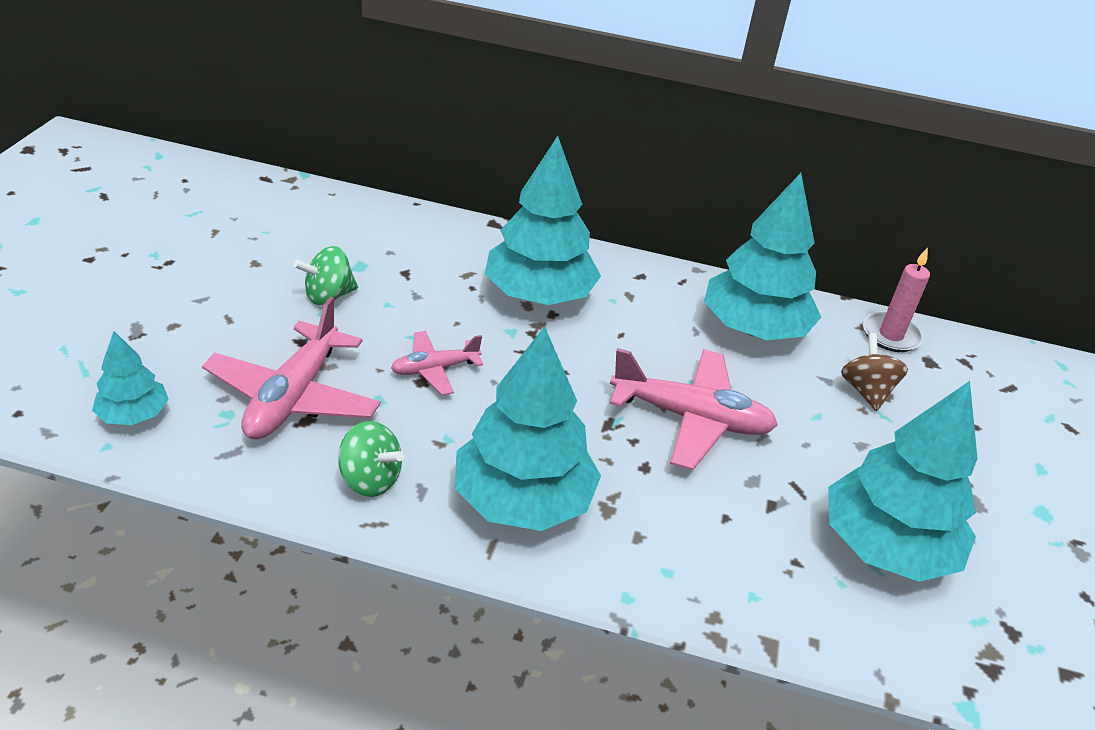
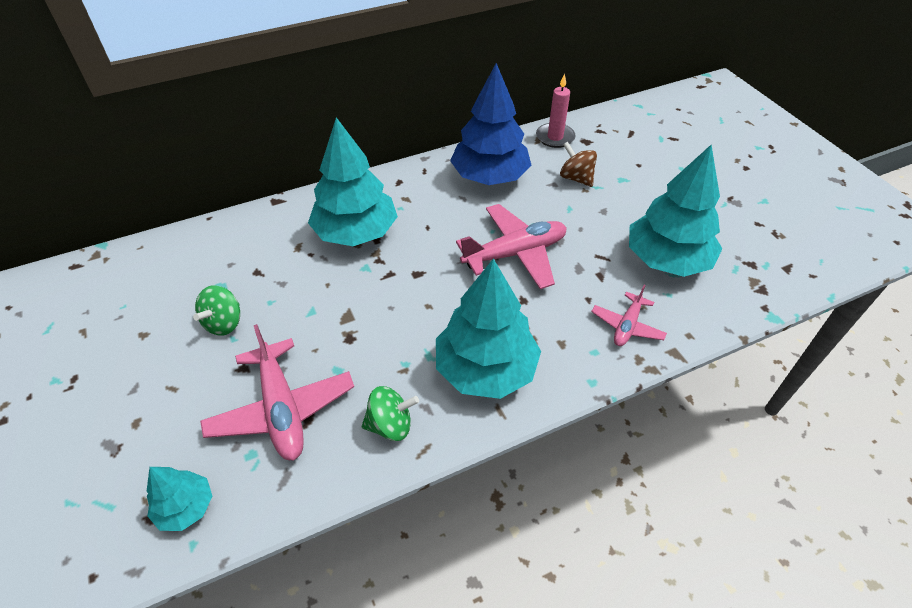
camera: 35 degrees left, 10 degrees up
(434, 369) = (348, 325): pink plane -> pink plane (627, 326)
(754, 329) = (490, 177): turquoise tree -> blue tree

